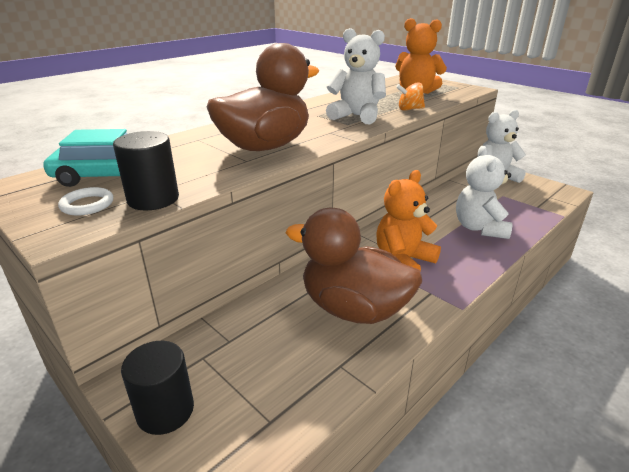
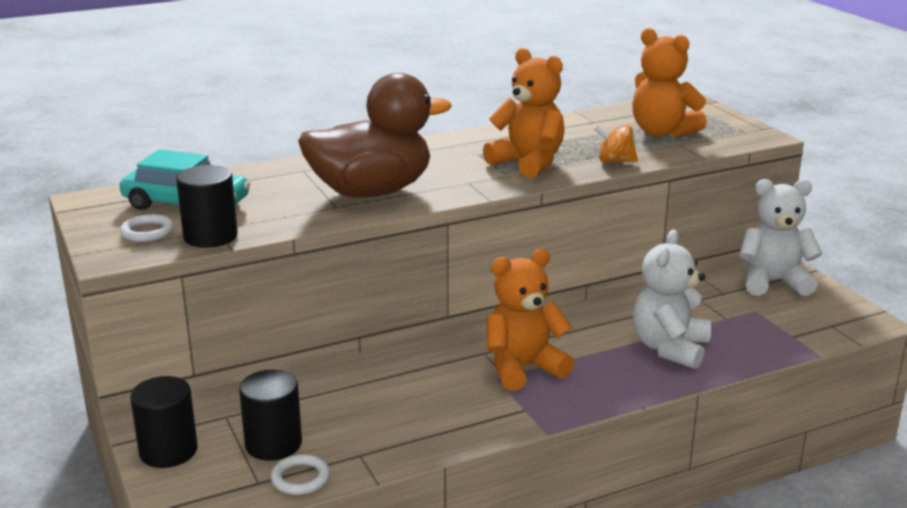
camera: 20 degrees right, 5 degrees down
(261, 375) = (273, 444): none -> black cylinder
(306, 406) = (300, 478): none -> white ring
(353, 309) = (417, 406): brown duck -> none
(357, 116) = (528, 163): white teddy bear -> orange teddy bear

